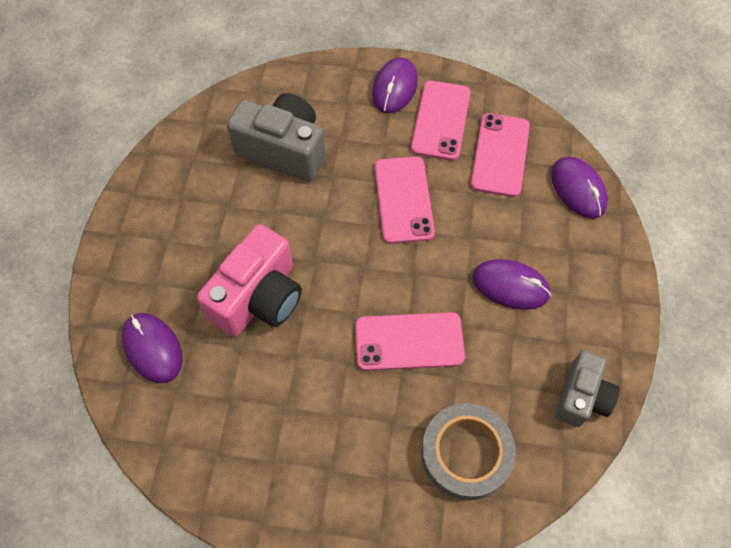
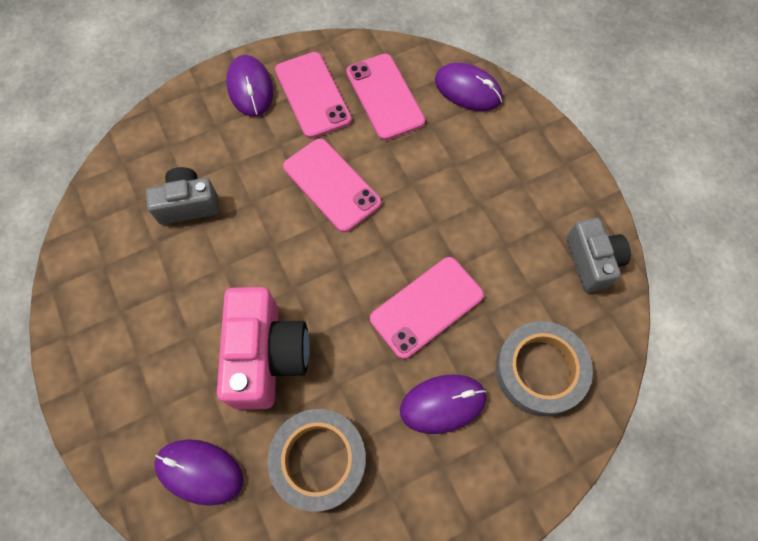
camera: 35 degrees left, 5 degrees up
(240, 399) = (318, 460): none -> grey tape
(283, 150) = (188, 204): grey camera -> grey camera, size x0.64
(510, 286) = (473, 205): purple mouse -> purple mouse (443, 404)

